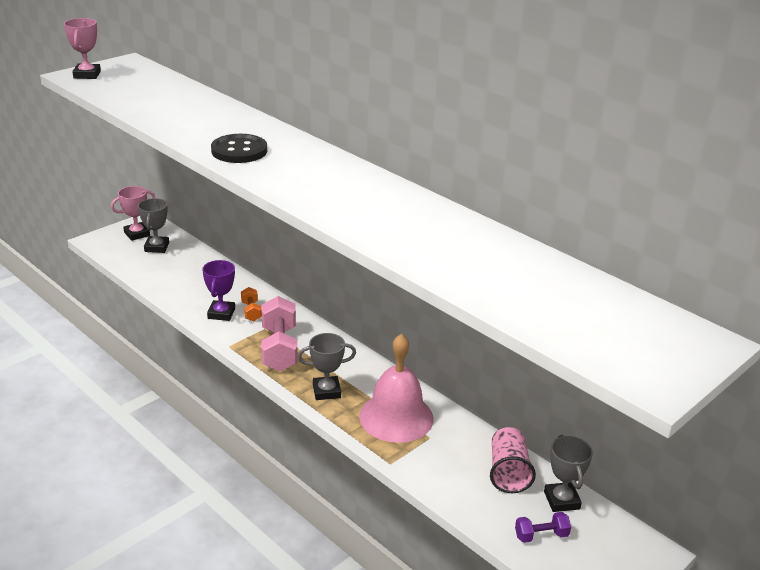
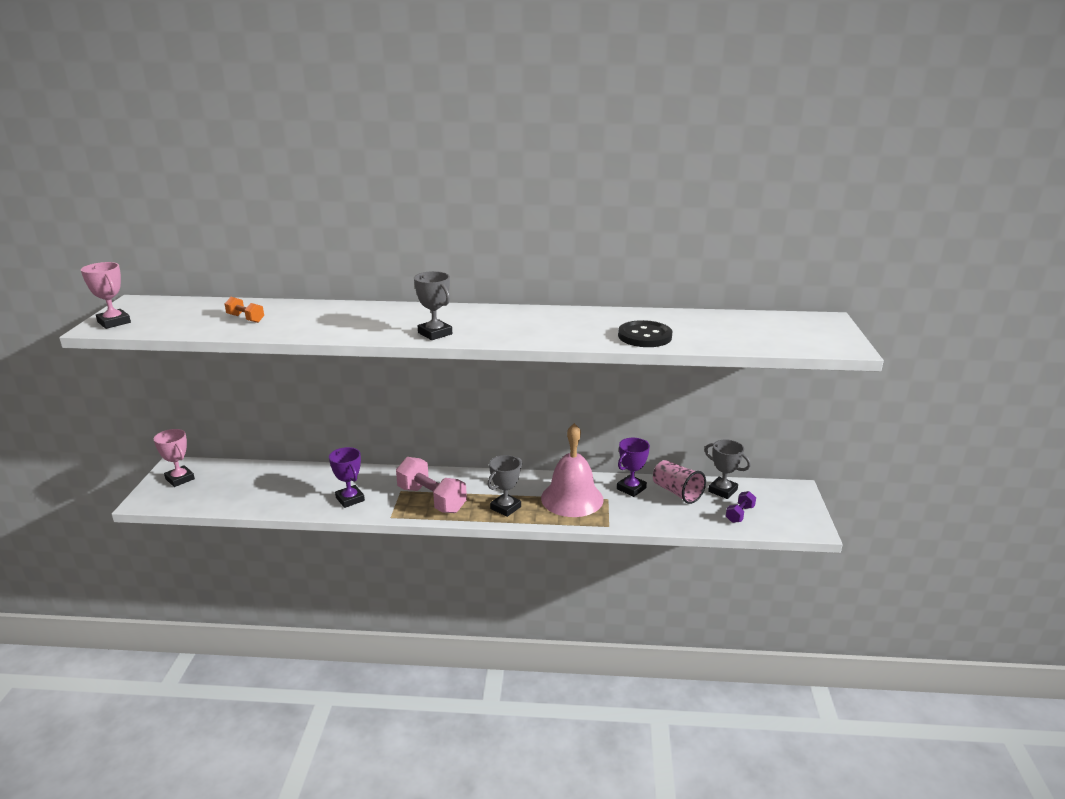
camera: 40 degrees left, 5 degrees down
(137, 234) = (180, 479): pink trophy -> pink trophy turned 60 degrees counterclockwise
(156, 247) = (216, 480): grey trophy -> grey trophy (435, 333)
(239, 151) = (374, 327): black button -> black button (644, 336)
(251, 311) = (372, 486): orange dumbbell -> orange dumbbell (245, 318)
(467, 441) = (631, 488): none -> purple trophy

